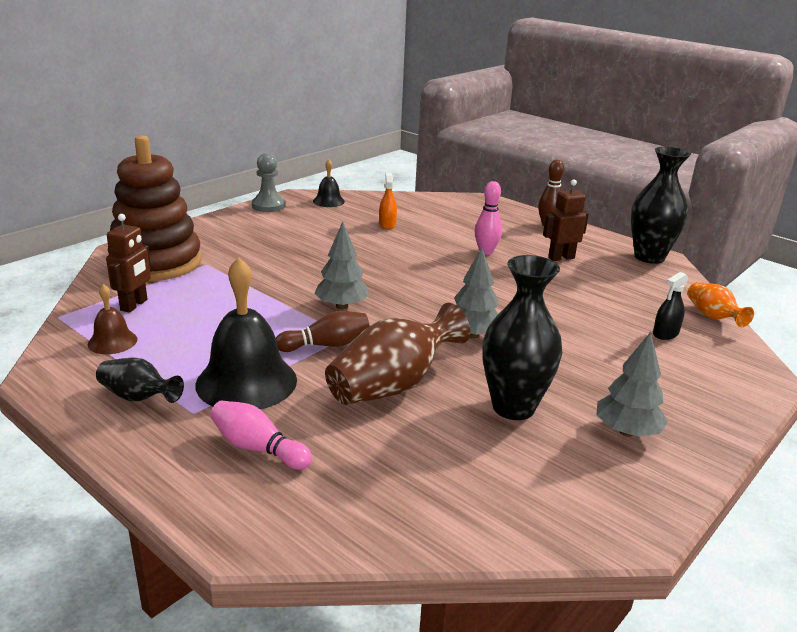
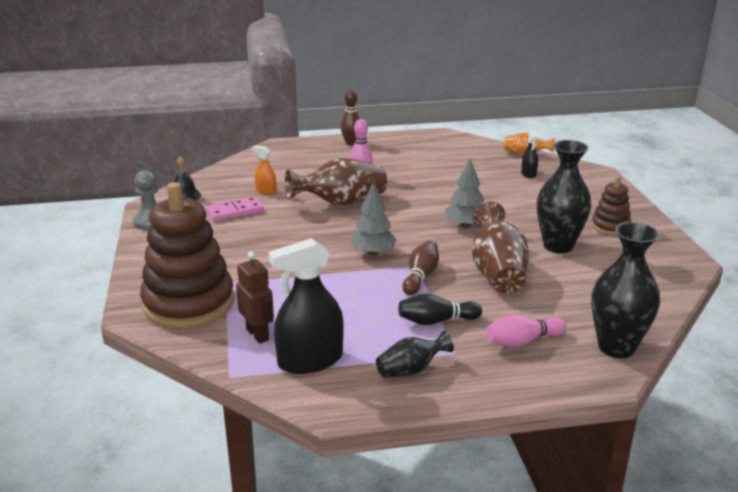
camera: 50 degrees left, 0 degrees up
(112, 341) = (310, 360): brown bell -> black spray bottle
(246, 382) = (436, 321): black bell -> black bowling pin
(331, 226) = (235, 211): none -> pink domino
(418, 260) = (340, 203): none -> brown vase
(561, 258) = (403, 160): brown robot -> none
(627, 431) = (610, 226): grey tree -> brown stacking toy
(649, 257) = (437, 137): black vase -> black vase (616, 347)

